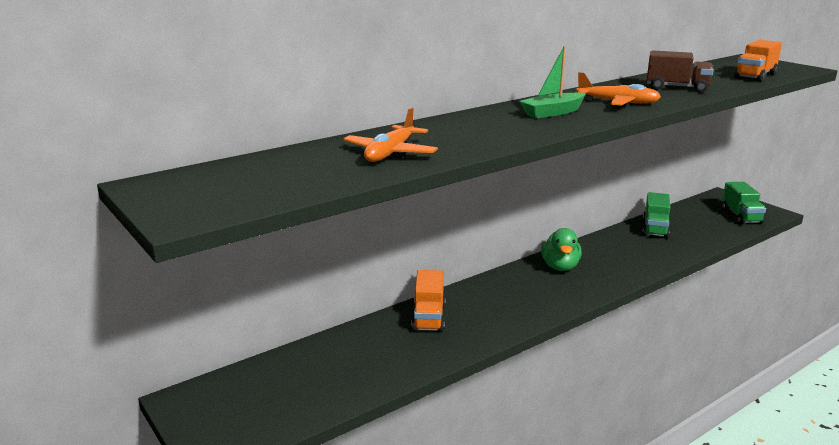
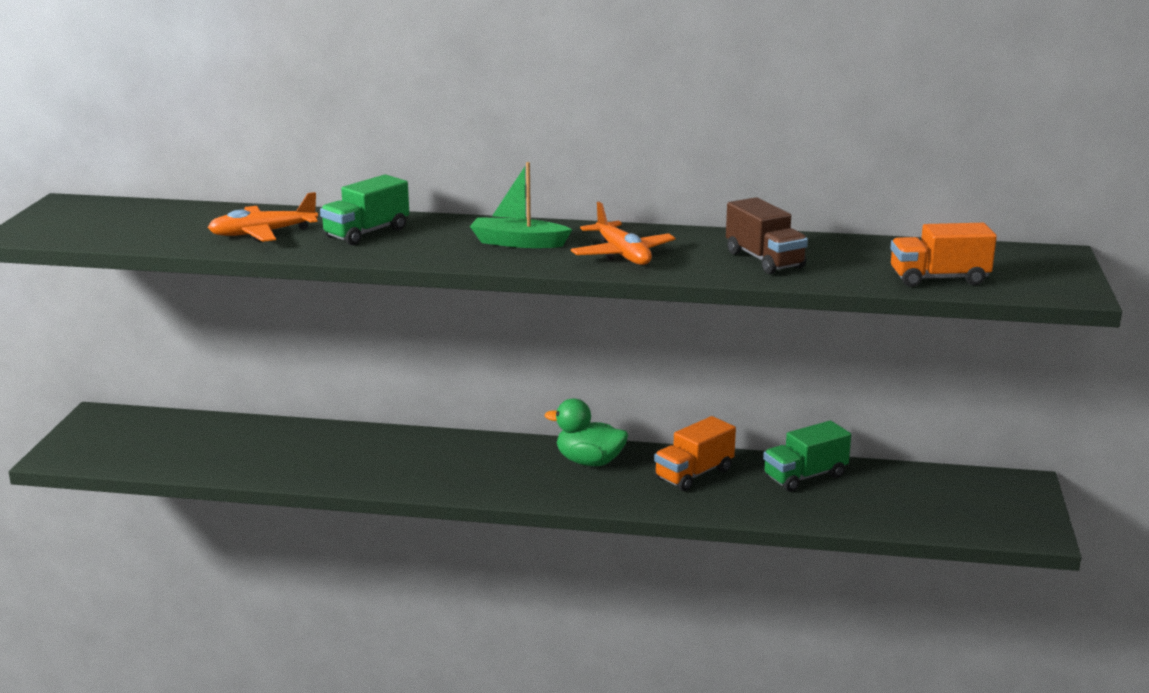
camera: 45 degrees right, 0 degrees up
(428, 317) = (366, 445): orange truck -> orange truck (694, 474)
(560, 267) = (589, 462): green duck -> green duck turned 60 degrees clockwise
(741, 216) = (970, 515): green truck -> green truck (366, 233)

